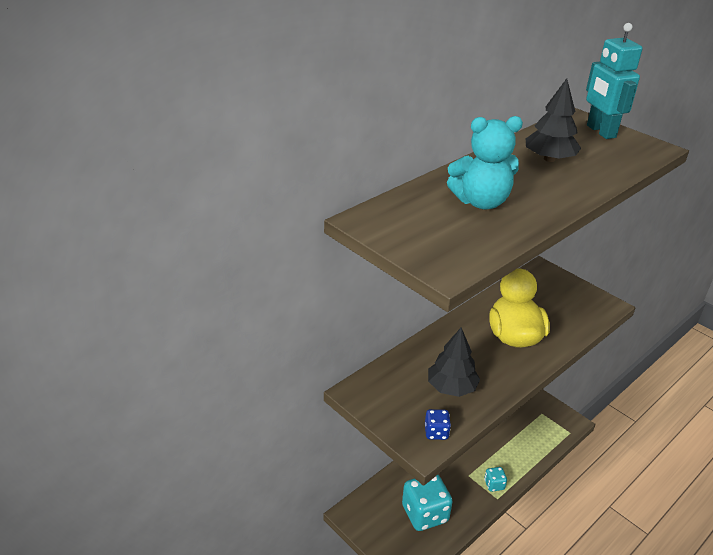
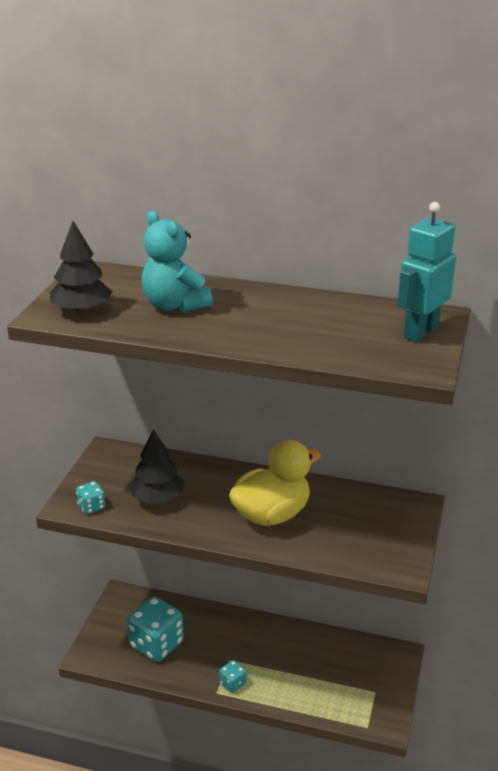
camera: 60 degrees right, 5 degrees down
(436, 432) = (91, 507): blue dice -> turquoise dice
(549, 159) = (307, 318): black tree -> black tree (82, 310)

